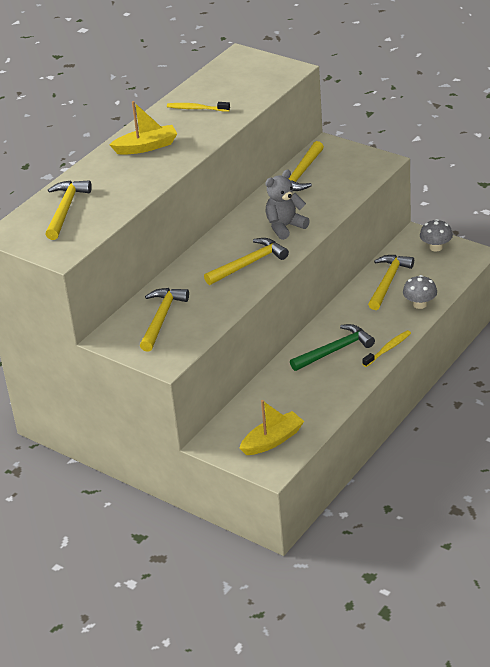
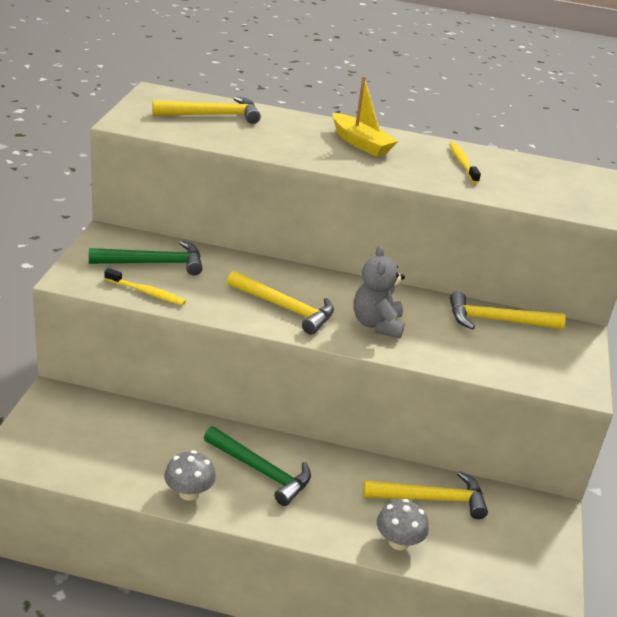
camera: 60 degrees right, 5 degrees down
(162, 318) = (154, 263): yellow hammer -> green hammer
(272, 440) = (66, 445): yellow boat -> none
(285, 227) = (377, 324): grey teddy bear -> grey teddy bear turned 120 degrees counterclockwise
(388, 349) = (284, 524): yellow toothbrush -> yellow toothbrush (146, 292)
(436, 247) = (539, 537): grey mushroom -> grey mushroom (189, 493)

